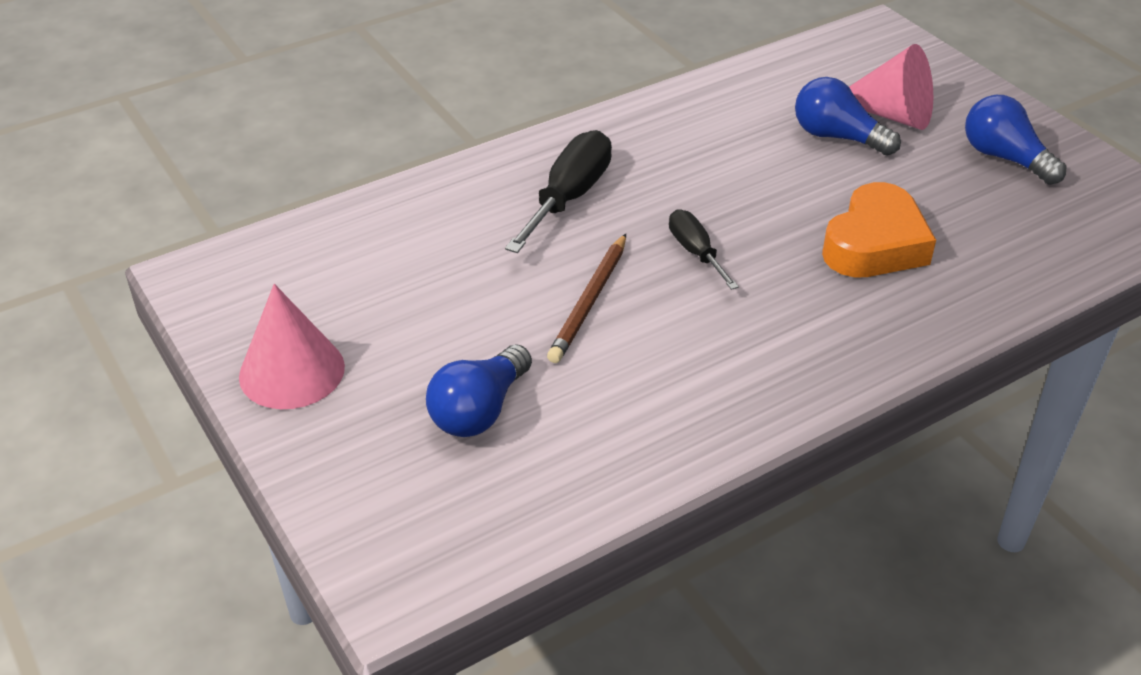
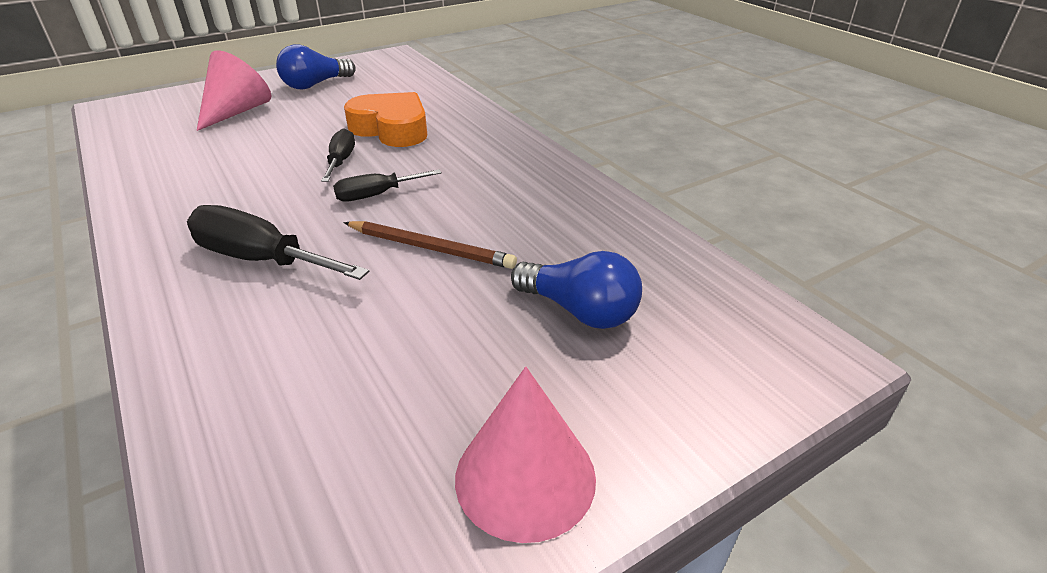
camera: 90 degrees left, 5 degrees down
(773, 215) = (341, 161): none -> black screwdriver
(837, 137) = (252, 132): blue light bulb -> none

